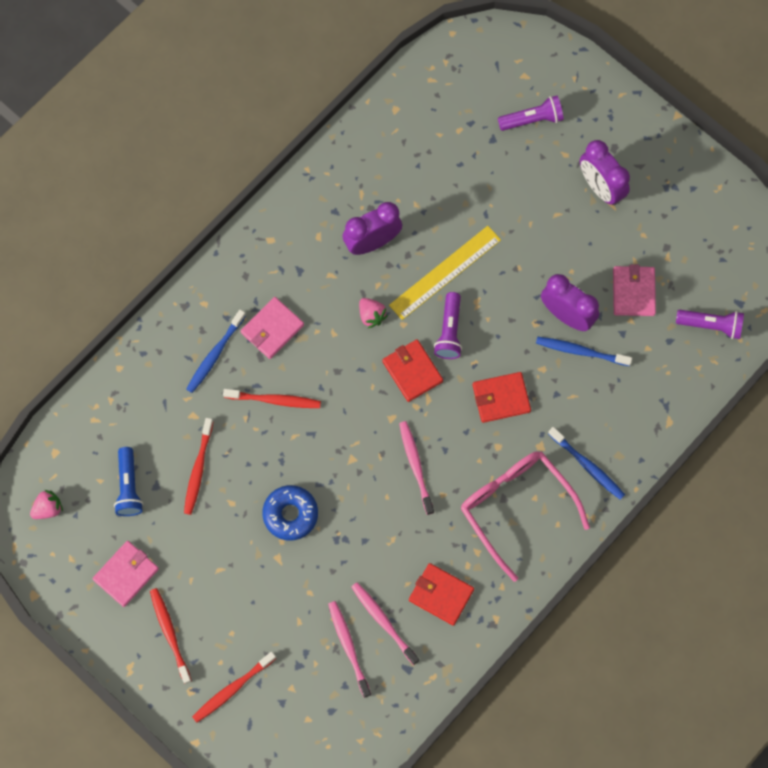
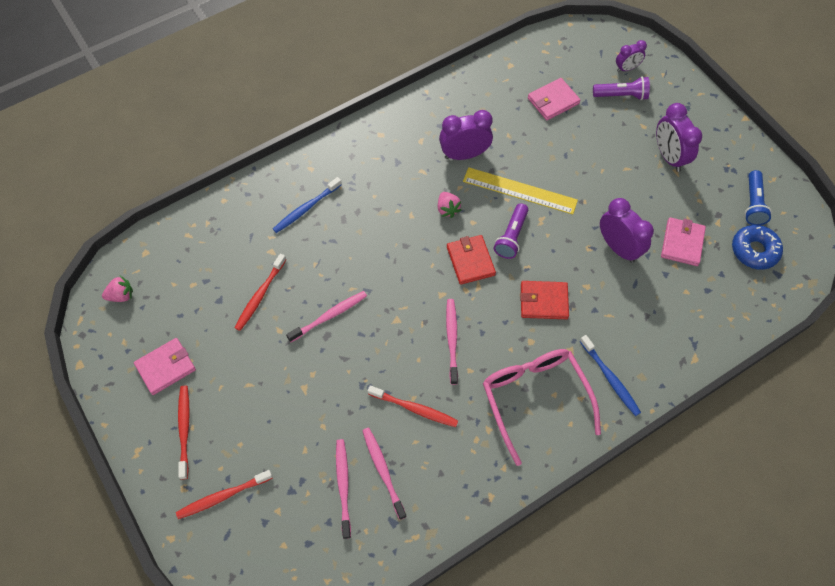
camera: 15 degrees right, 10 degrees down
(129, 487) = (196, 295): blue flashlight -> blue flashlight (753, 204)
(272, 329) = (360, 200): pink wallet -> pink wallet (553, 101)
(275, 400) = (345, 256): red toothbrush -> red toothbrush (415, 409)
(280, 473) = (330, 316): none -> pink toothbrush
(290, 514) = (327, 353): blue donut -> blue donut (754, 250)
(441, 594) = (444, 460): red wallet -> none
(445, 272) = (519, 191): yellow ruler -> yellow ruler turned 45 degrees clockwise
(531, 80) = (626, 68): none -> purple clock
(580, 351) = (624, 279): blue toothbrush -> none
(711, 325) = (748, 286): purple flashlight -> none

